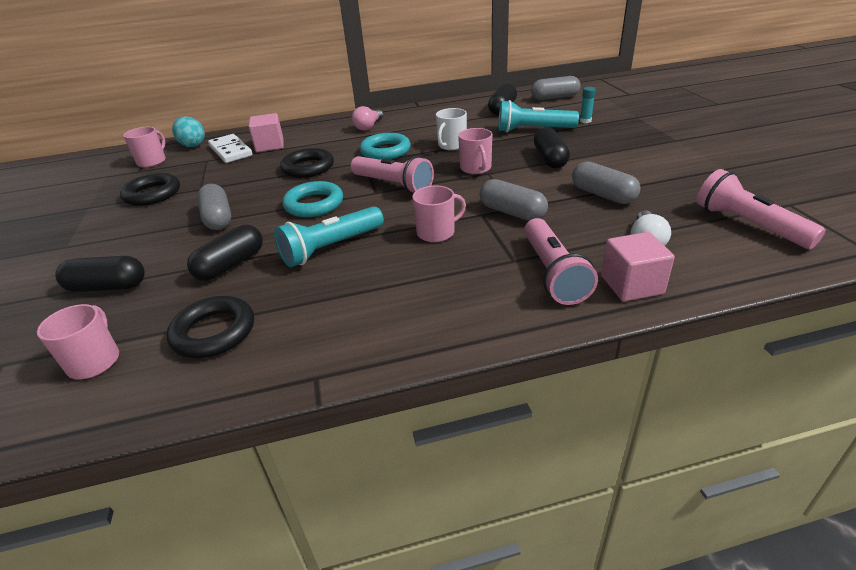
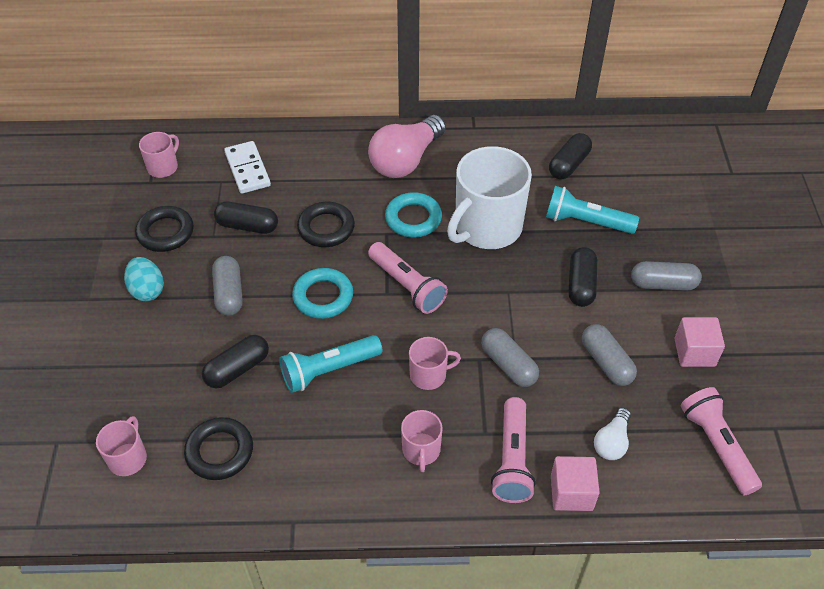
camera: 10 degrees right, 15 degrees up
(108, 287) = (131, 369): black capsule -> black capsule (247, 226)
(192, 145) = (206, 144): turquoise egg -> turquoise egg (147, 290)
(270, 145) = (290, 170): pink cube -> pink cube (694, 352)
(368, 127) = (406, 160): pink light bulb -> pink light bulb, size x1.95
(451, 145) = (487, 227): white mug -> white mug, size x2.10
(476, 168) = (498, 280): pink mug -> pink mug (421, 450)
(555, 98) = (640, 156): grey capsule -> grey capsule (663, 284)
(585, 121) = (652, 220): turquoise glue stick -> none

